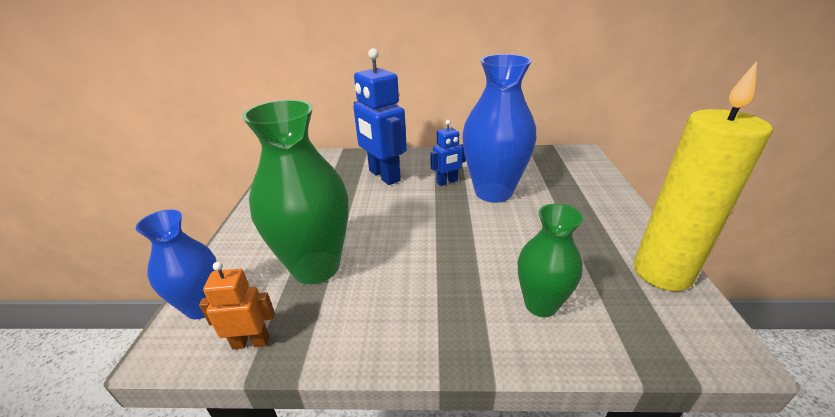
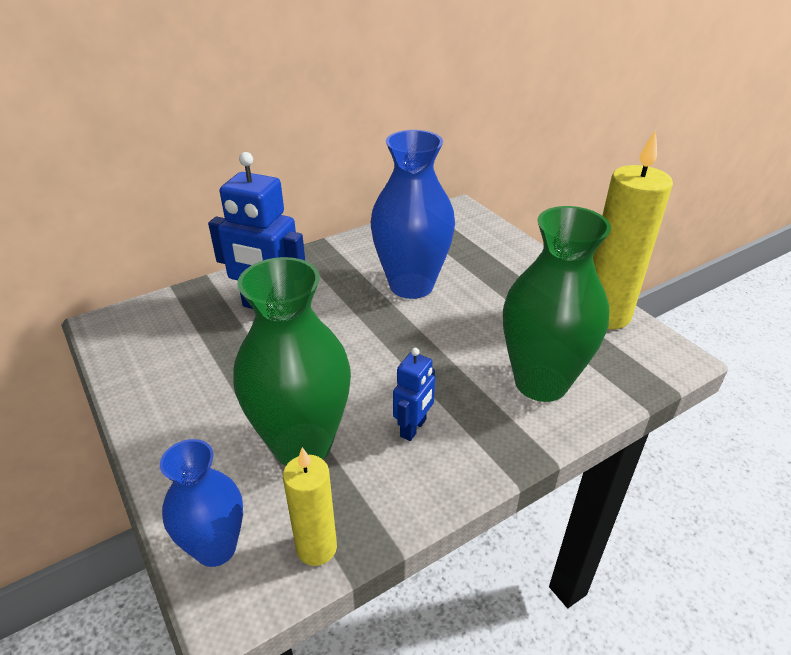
camera: 35 degrees left, 5 degrees up
(251, 342) = (316, 548): orange robot -> yellow candle
(447, 182) = (352, 290): blue robot -> blue robot (413, 428)
(540, 304) = (541, 382): green vase -> green vase, size x1.69

